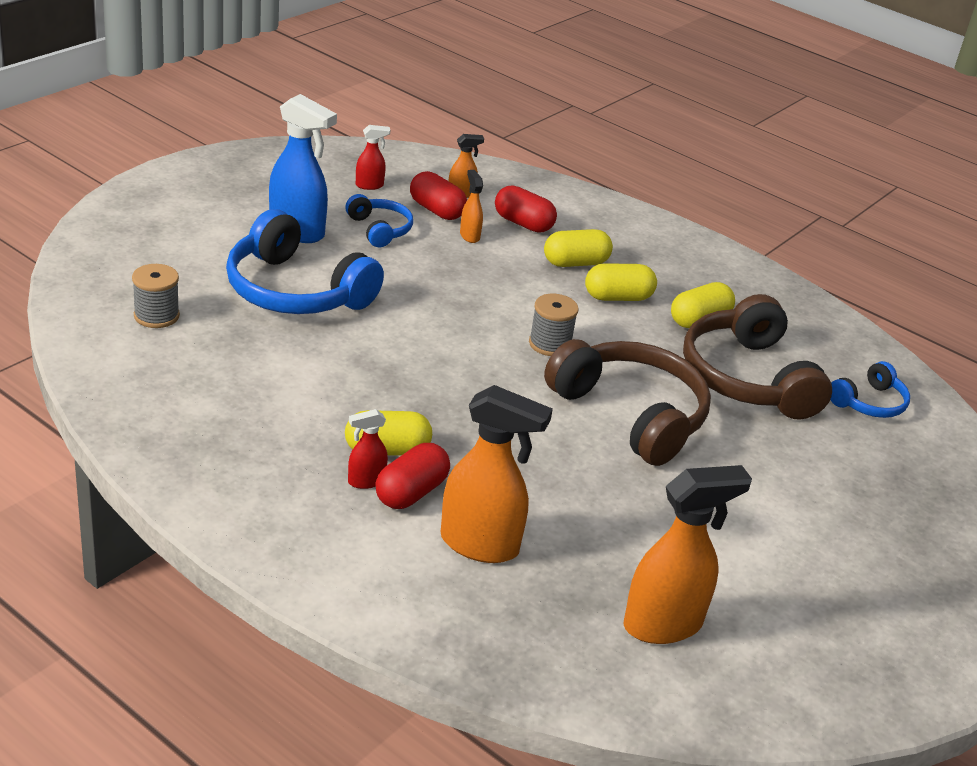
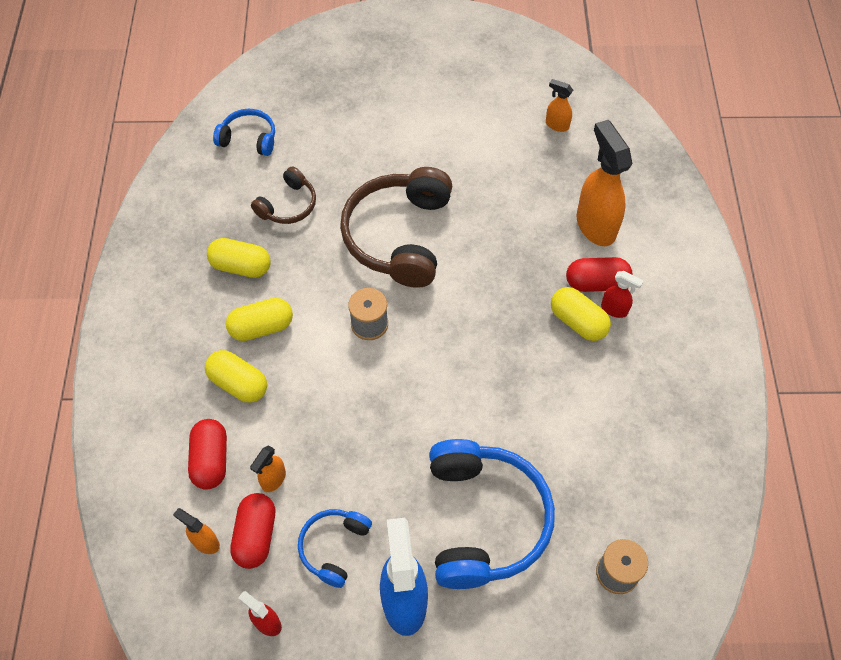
camera: 125 degrees left, 25 degrees up
(618, 297) = (261, 327): yellow capsule -> yellow capsule turned 60 degrees counterclockwise
(664, 624) = (556, 125): orange spray bottle -> orange spray bottle, size x0.49
(748, 378) = (288, 205): brown headphones -> brown headphones, size x0.51

